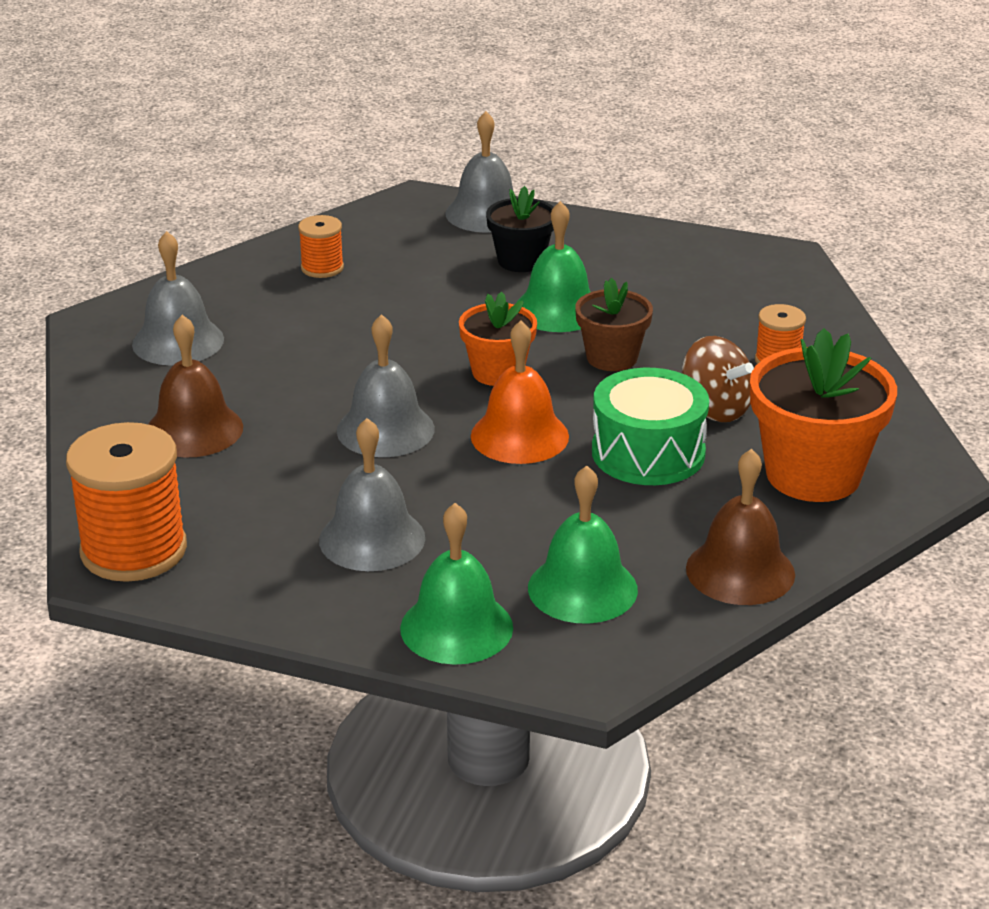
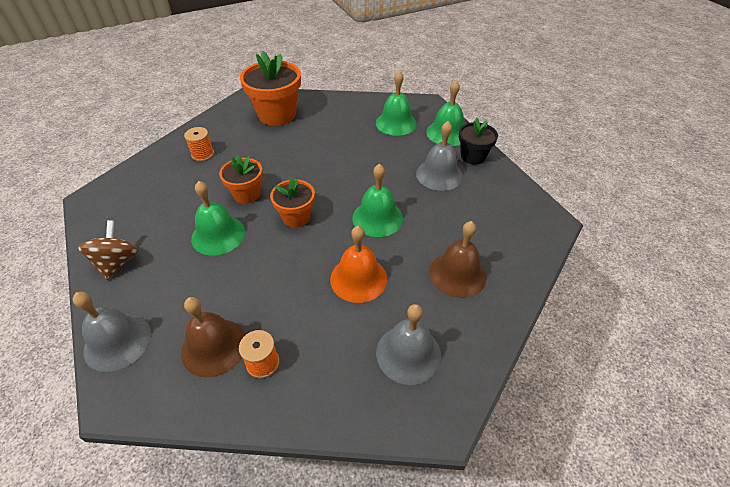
camera: 135 degrees left, 15 degrees up
(134, 550) = (534, 223): orange spool -> none
(385, 429) = (377, 218): grey bell -> green bell
(519, 436) = (335, 182): orange bell -> orange bell (358, 278)
(521, 261) = (174, 282): black flower pot -> black flower pot (473, 156)
(612, 358) = (247, 194): brown flower pot -> orange flower pot
(648, 453) = (306, 149): green drum -> none
(715, 409) = (258, 150): brown spinning top -> brown spinning top (117, 263)
(740, 571) = (347, 104): brown bell -> brown bell (214, 347)

